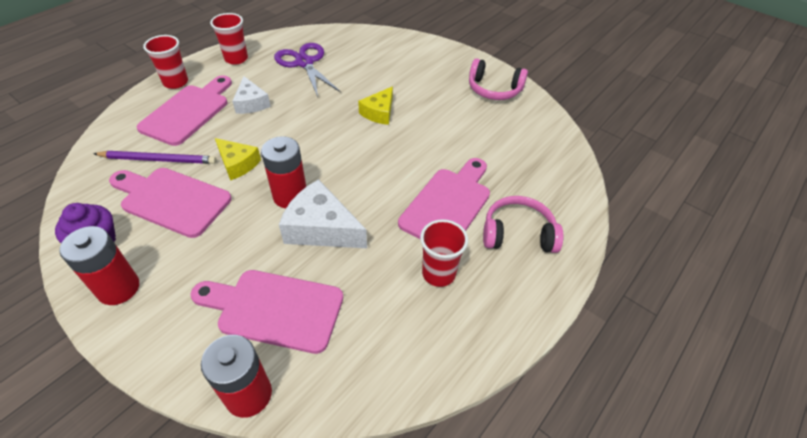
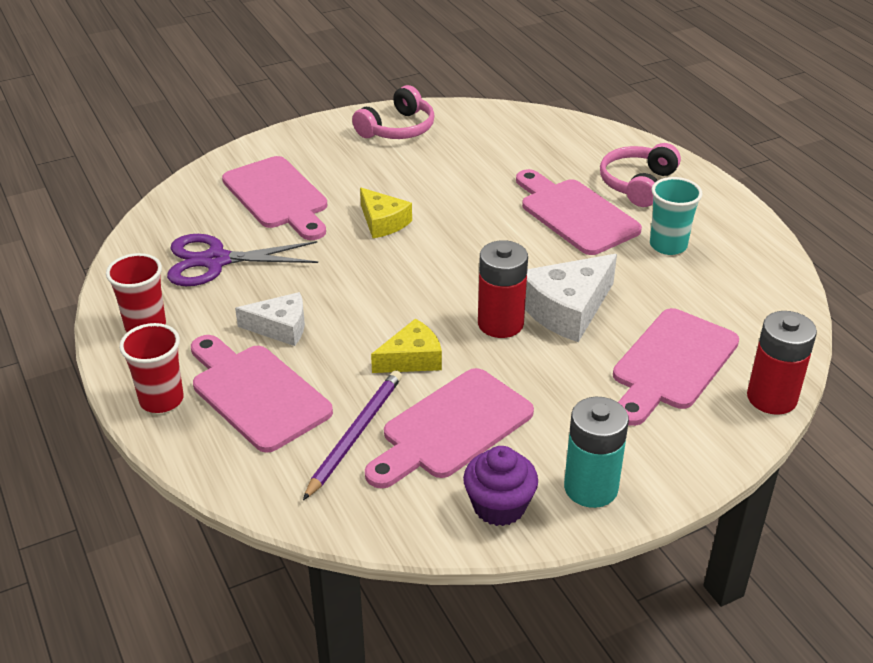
camera: 65 degrees left, 10 degrees down
(118, 288) = (591, 488): red battery -> turquoise battery
(381, 65) = (278, 196): none -> pink cutting board
(438, 273) = (668, 245): red cup -> turquoise cup

